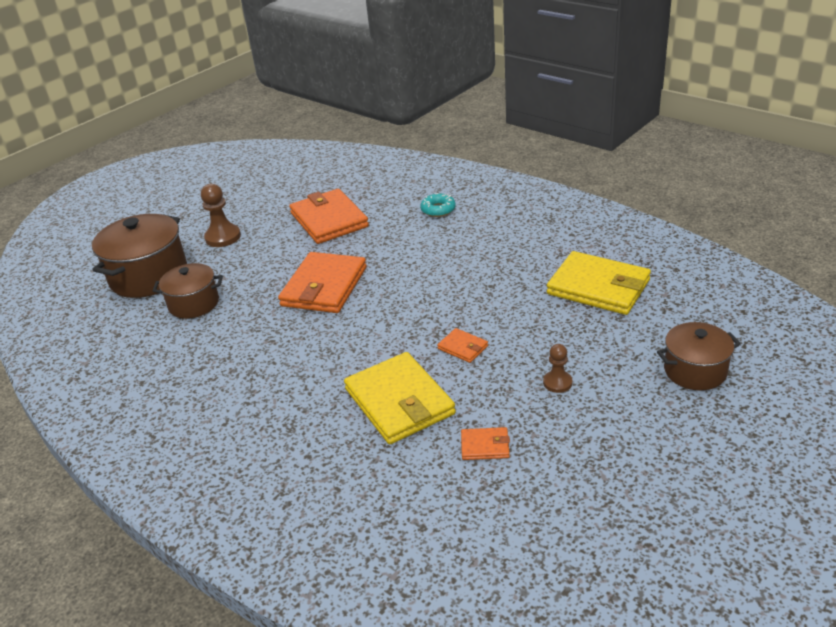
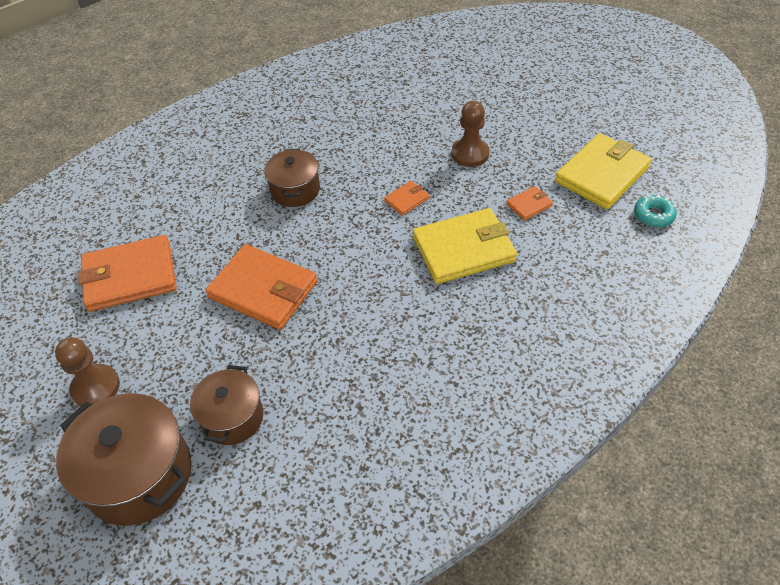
camera: 80 degrees left, 15 degrees up
(438, 210) = (173, 185): turquoise donut -> turquoise donut (653, 215)
(485, 446) = (529, 205): orange wallet -> orange wallet turned 45 degrees clockwise
(557, 382) = (470, 154): brown pawn -> brown pawn, size x1.63
(598, 287) = (361, 108): yellow wallet -> yellow wallet (602, 174)
(695, 371) = (479, 86): brown pot -> brown pot (295, 190)

